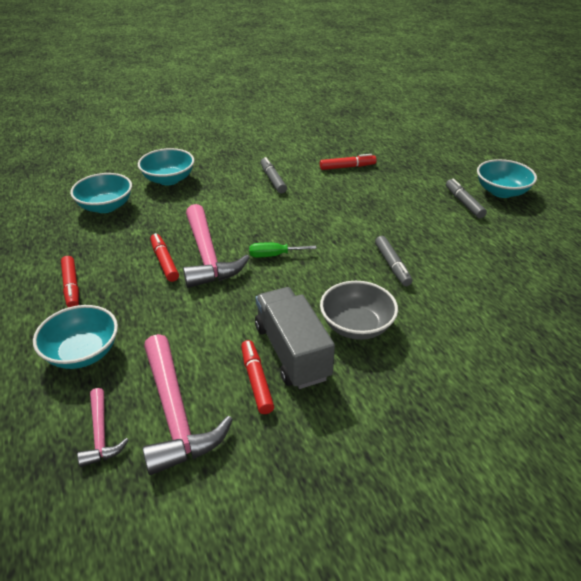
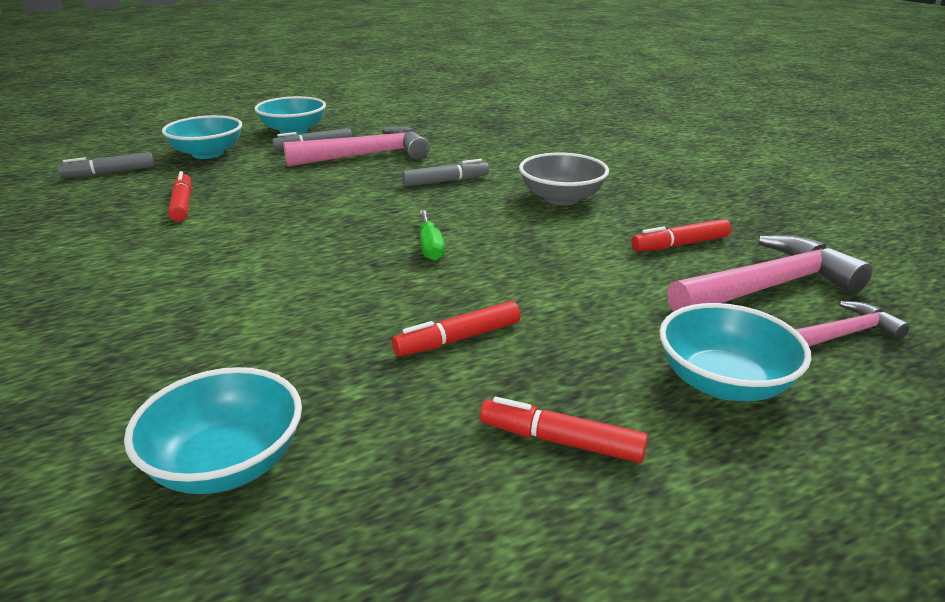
camera: 95 degrees left, 10 degrees down
(71, 287) = (561, 441): red marker -> red marker turned 135 degrees counterclockwise
(168, 179) = (126, 380): turquoise bowl -> turquoise bowl (208, 153)
(207, 256) = (438, 299): pink hammer -> pink hammer (367, 155)
(273, 180) = (194, 259): grey marker -> grey marker (109, 173)
(292, 352) = (622, 228): grey truck -> none

